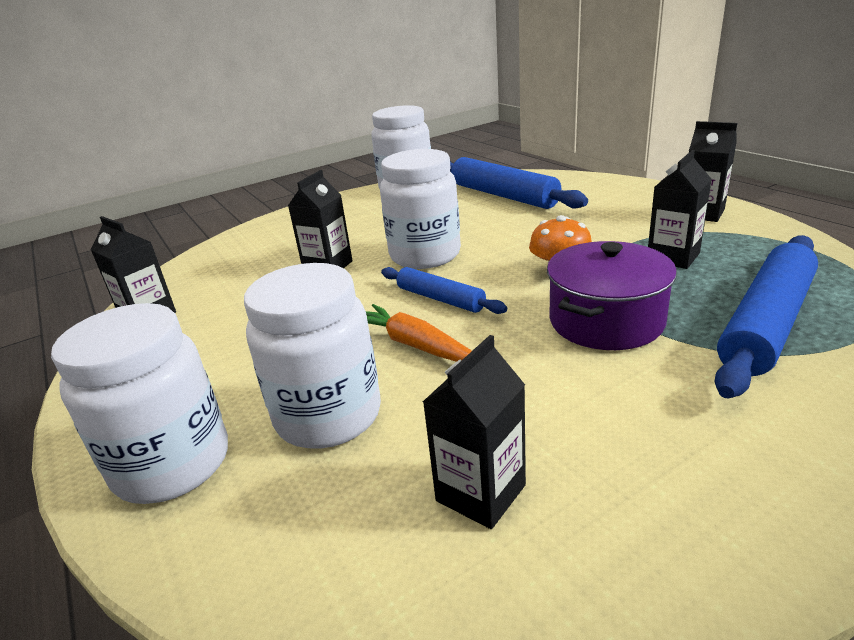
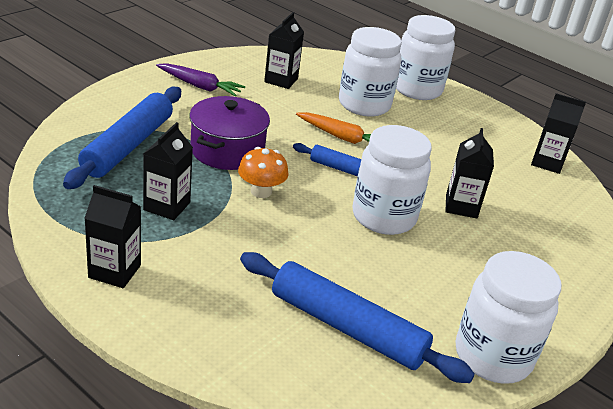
camera: 155 degrees right, 5 degrees up
(685, 466) = (200, 86): none -> purple carrot

